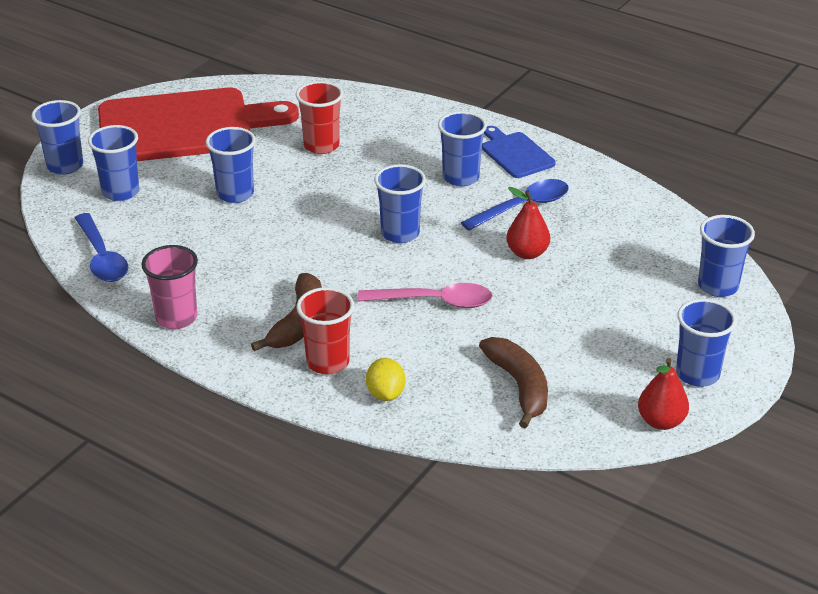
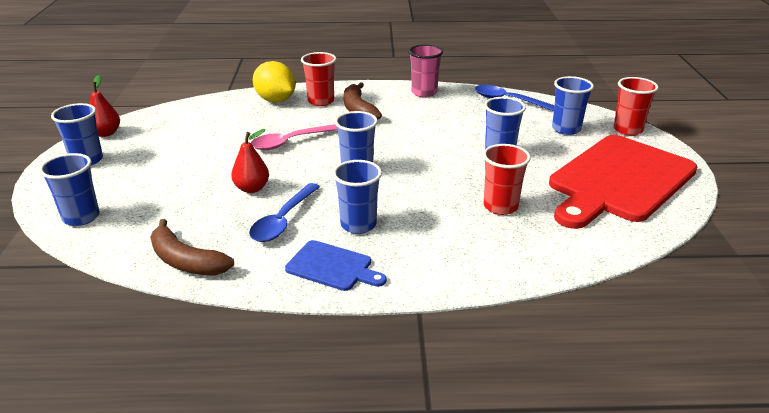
camera: 145 degrees right, 5 degrees down
(65, 166) = (627, 130): blue cup -> red cup
(385, 394) = (275, 100): yellow lemon -> yellow lemon, size x1.69
(519, 386) = (202, 123): brown banana -> brown banana (186, 261)

